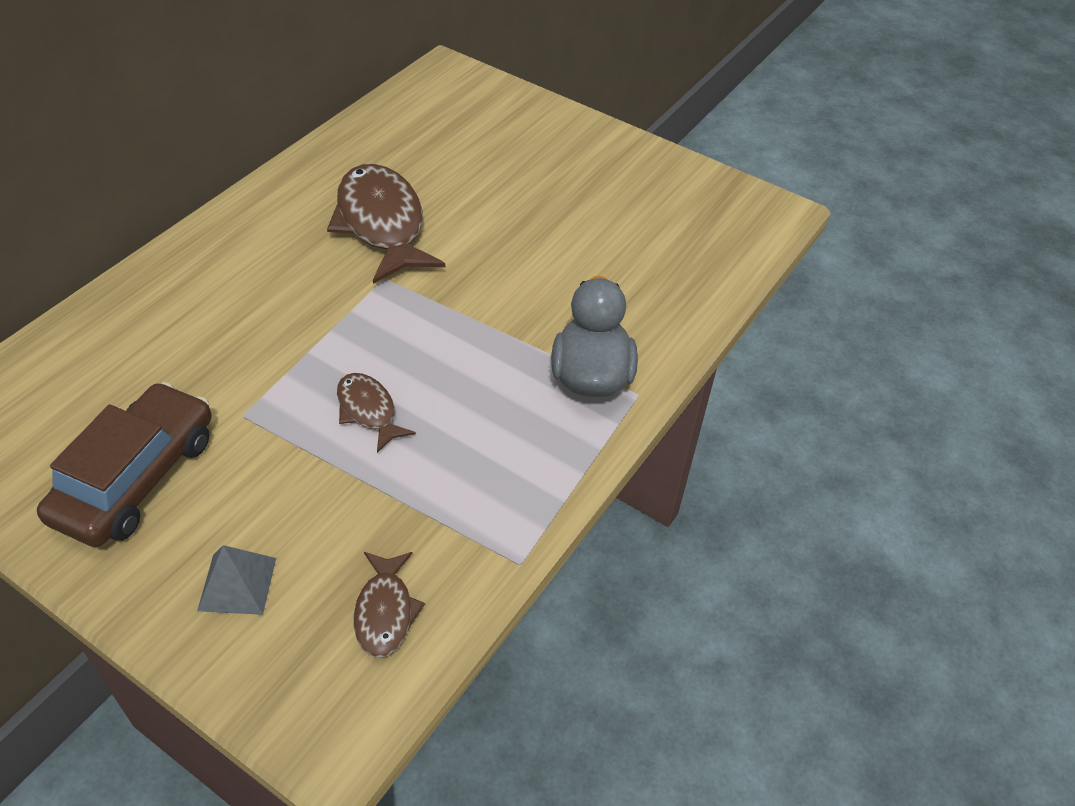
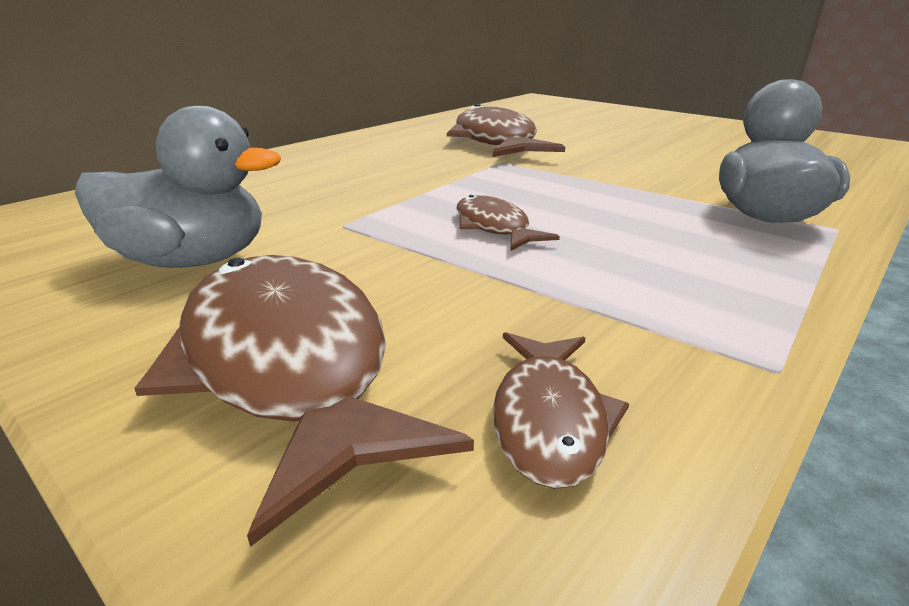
camera: 10 degrees right, 20 degrees down
(136, 477) = (193, 260): brown car -> grey duck
(237, 584) = (289, 365): grey pyramid -> brown fish

